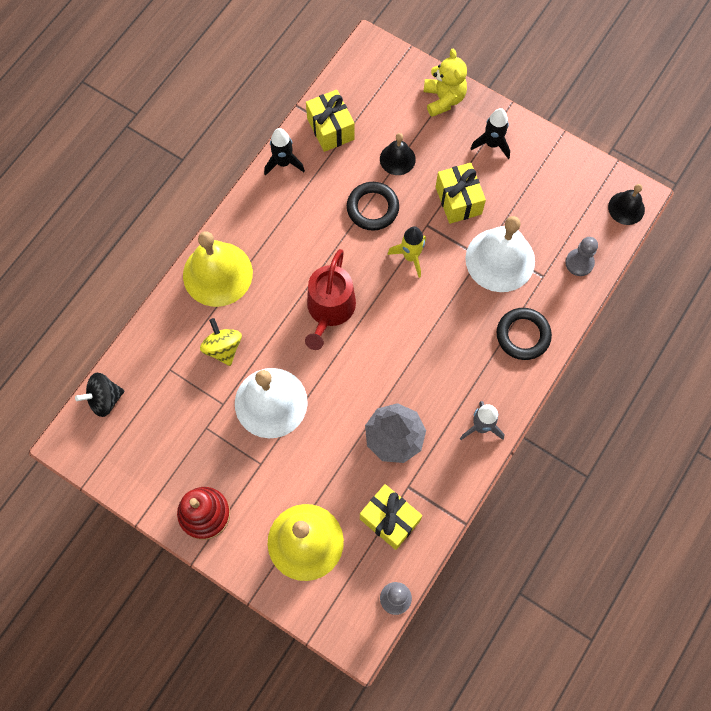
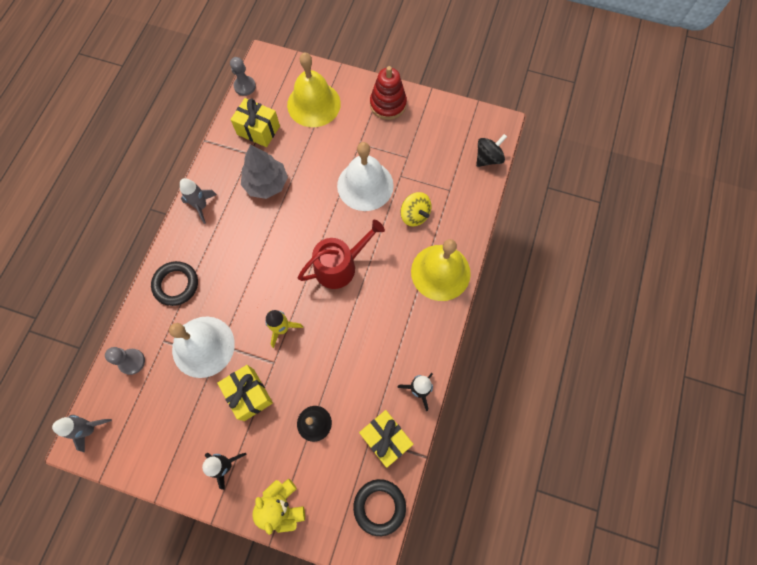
camera: 165 degrees right, 0 degrees up
(329, 309) = (340, 266): red watering can -> red watering can turned 60 degrees clockwise
(372, 208) = (325, 366): black ring -> black ring (379, 506)
(626, 208) = (90, 429): black bell -> grey rocket

